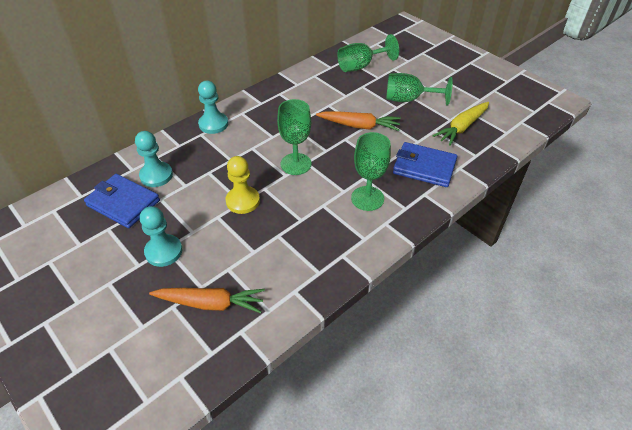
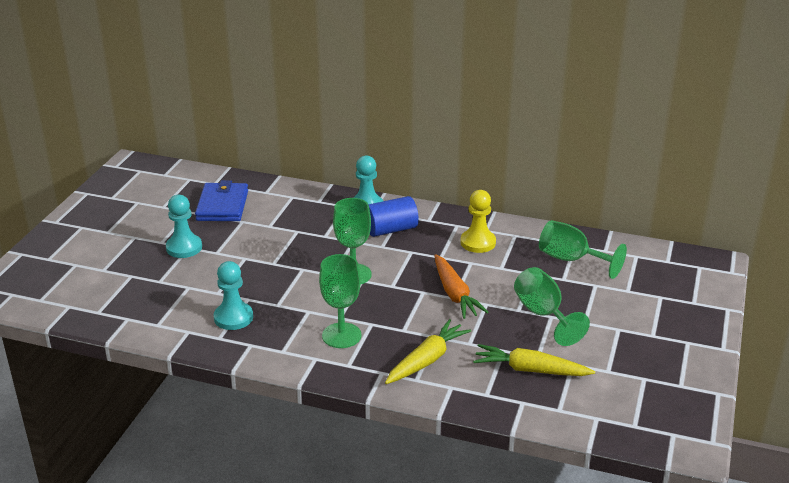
camera: 60 degrees right, 15 degrees down
(156, 175) = (269, 207): turquoise pawn -> turquoise pawn (233, 317)
(210, 303) = (145, 292): orange carrot -> none
(243, 201) = (275, 263): yellow pawn -> yellow pawn (478, 242)
(256, 124) = (391, 229): none -> blue cylinder
(424, 167) = (426, 360): blue wallet -> yellow carrot

